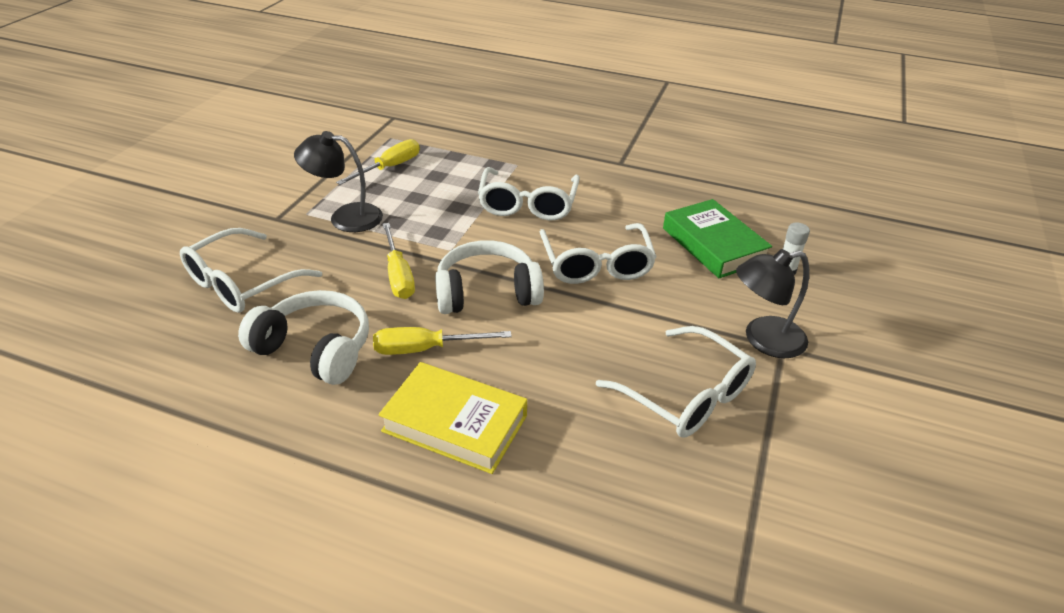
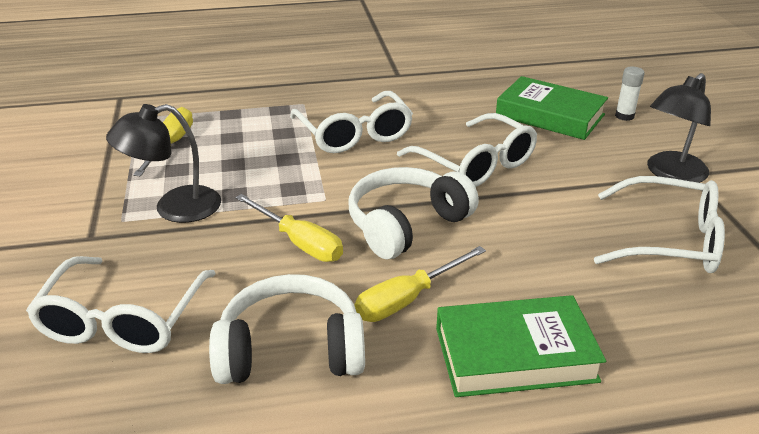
camera: 30 degrees left, 5 degrees down
(455, 423) = (515, 354): yellow book -> green book

